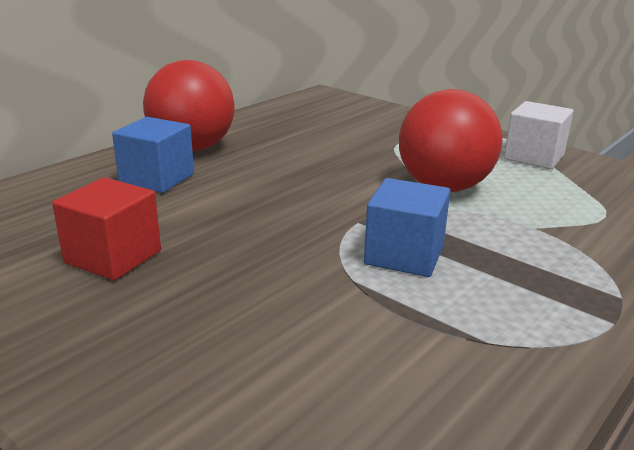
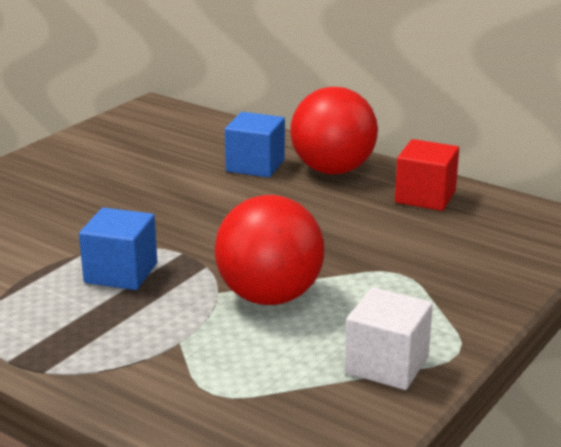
camera: 85 degrees right, 0 degrees up
(113, 257) = (119, 171): red cube -> red cube (425, 197)

